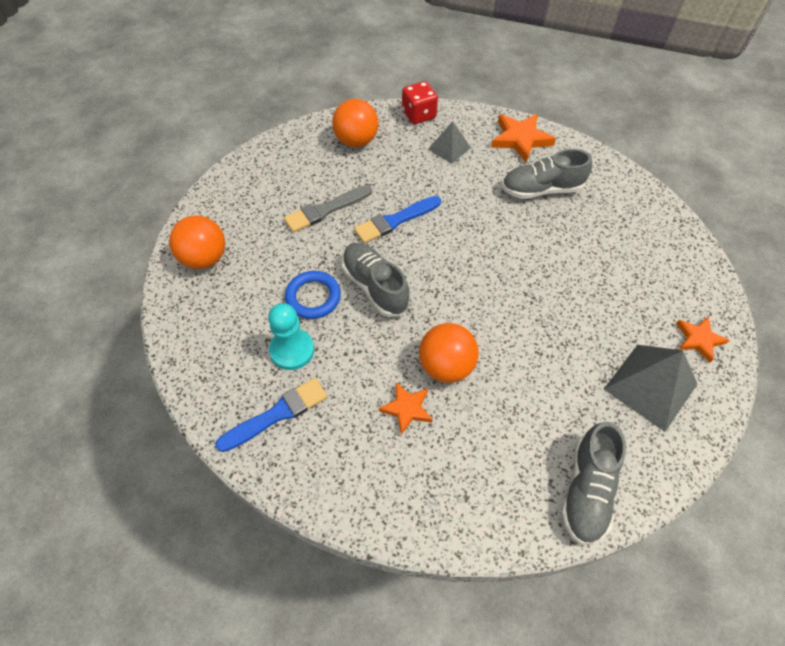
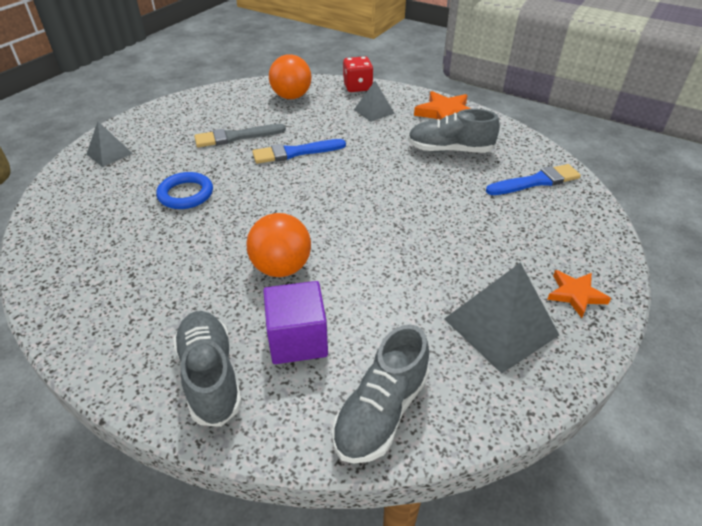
camera: 15 degrees right, 15 degrees down
(204, 258) = (109, 153): orange ball -> grey pyramid
(277, 414) = (93, 275): blue brush -> blue brush (536, 181)
(292, 350) = (140, 229): turquoise pawn -> none
(375, 286) = (248, 195): grey shoe -> grey shoe (210, 376)
(407, 408) = (221, 295): orange star -> none
(493, 439) = (297, 339): none -> purple cube

